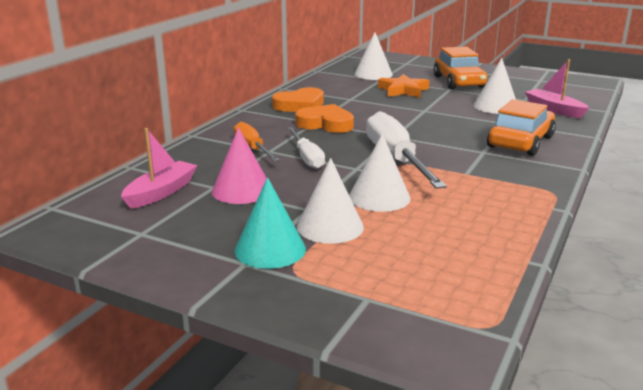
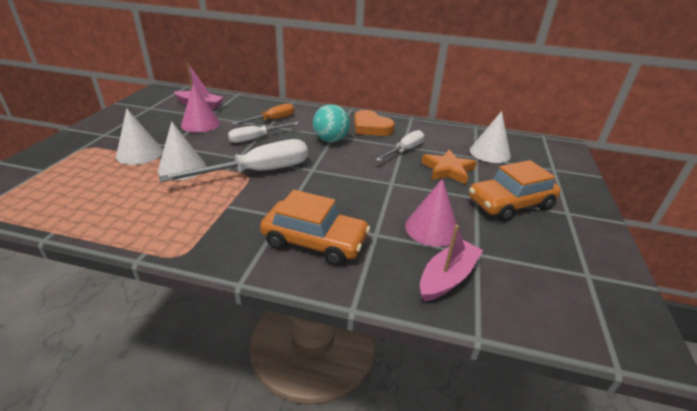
camera: 75 degrees right, 10 degrees up
(270, 249) = (116, 139): turquoise cone -> none
(325, 124) = (331, 140): orange heart -> turquoise ball
(360, 99) = (404, 150): none -> white screwdriver
(496, 106) = (431, 228): white cone -> pink cone

